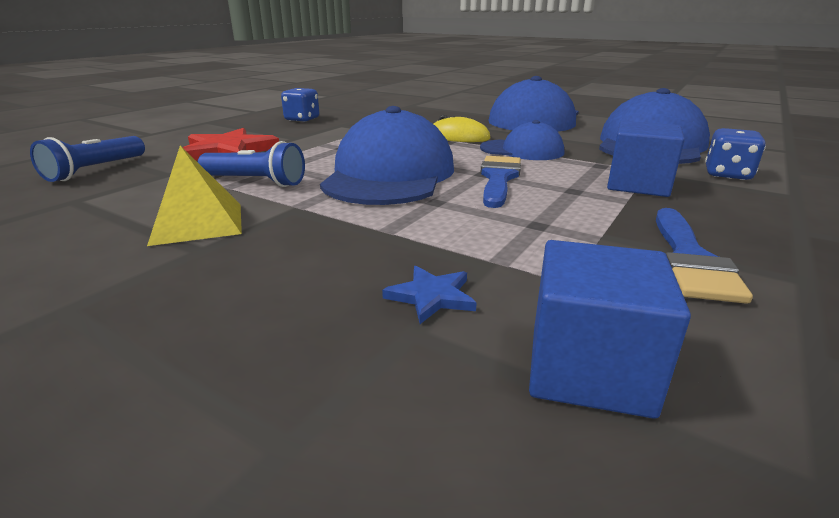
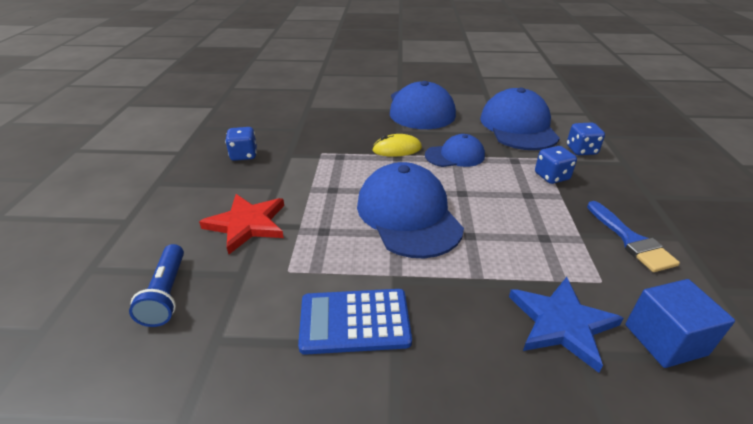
camera: 30 degrees left, 10 degrees up
(197, 223) = (354, 321): yellow pyramid -> blue calculator
(255, 182) = (328, 258): blue flashlight -> none
(431, 296) = (561, 323): blue star -> blue star, size x2.01
(499, 178) = (476, 195): blue brush -> none
(638, 185) = (551, 176): blue cube -> blue dice

